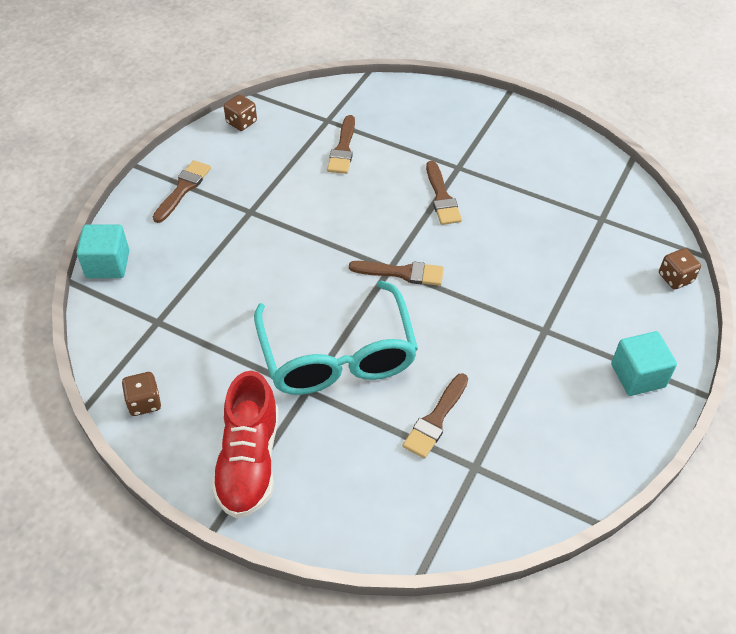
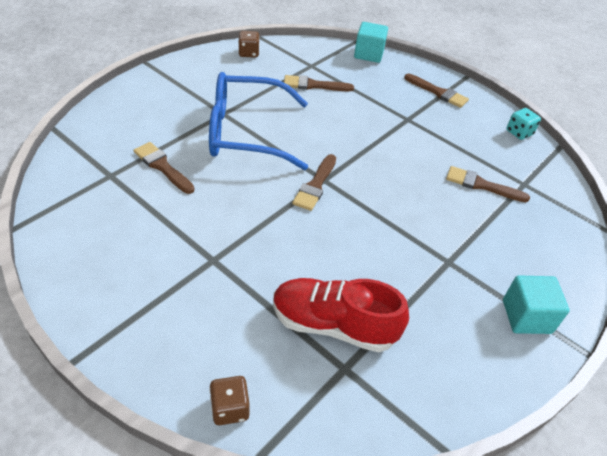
camera: 100 degrees right, 5 degrees down
(241, 122) = (519, 133): brown dice -> turquoise dice
(249, 461) = (183, 82): red shoe -> red shoe (333, 325)
(337, 354) = (247, 133): turquoise glasses -> blue glasses
(442, 197) = (404, 236): brown brush -> brown brush (313, 85)
(638, 375) = (126, 312): turquoise cube -> turquoise cube (526, 316)

